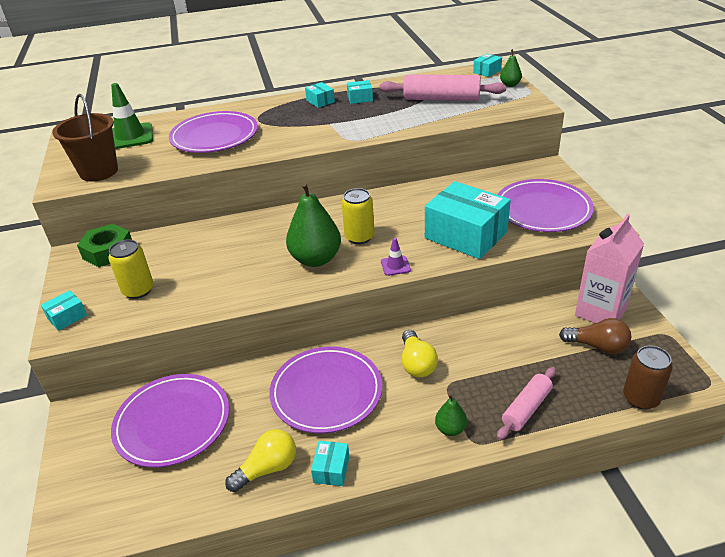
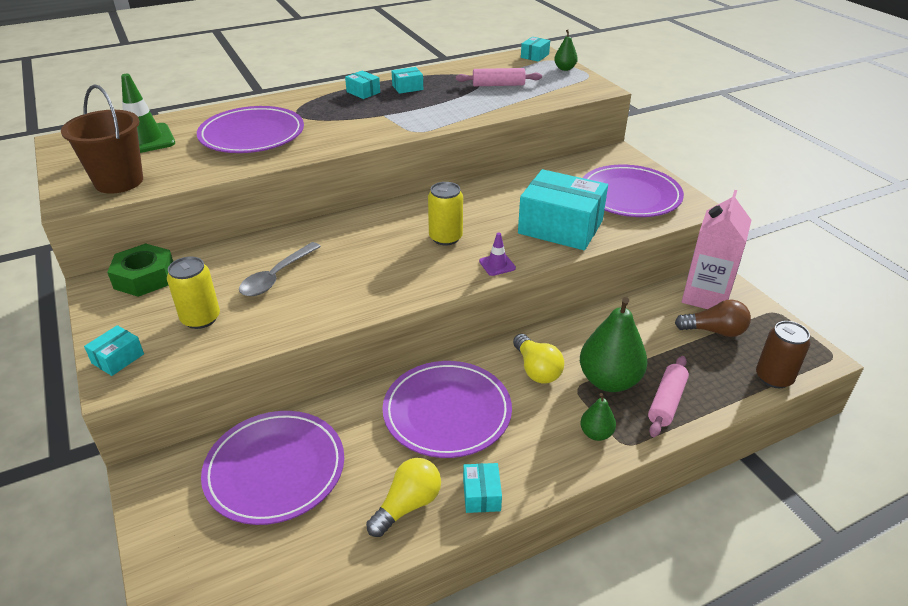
camera: 15 degrees left, 0 degrees up
(208, 260) = (276, 277): none -> grey spoon
(315, 259) = (404, 265): green pear -> green pear (609, 381)
(441, 99) = (498, 85): pink rolling pin -> pink rolling pin, size x0.63

